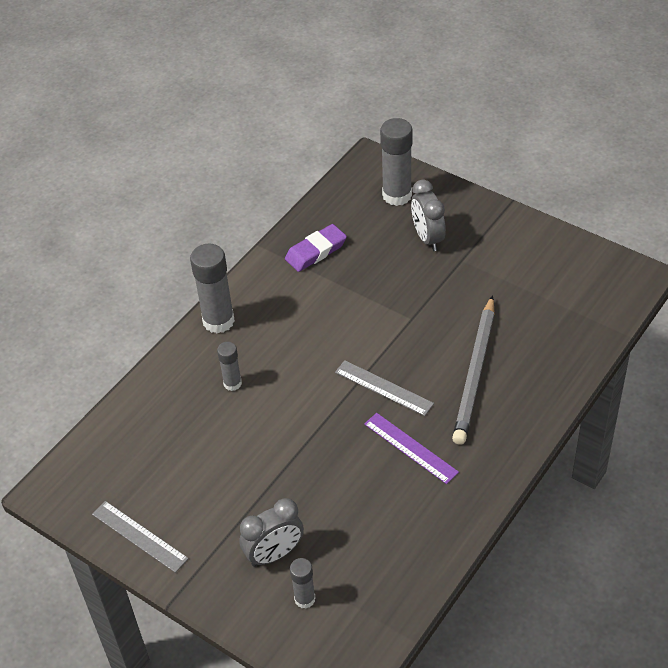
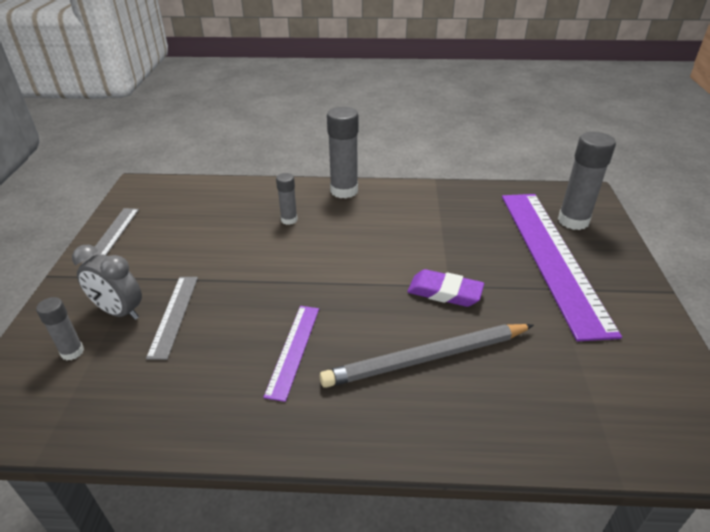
camera: 55 degrees right, 10 degrees down
(316, 251) = (461, 206): purple eraser -> purple eraser (444, 292)
(384, 387) = (352, 301): grey ruler -> grey ruler (174, 315)
(427, 238) = (551, 257): grey clock -> purple ruler

